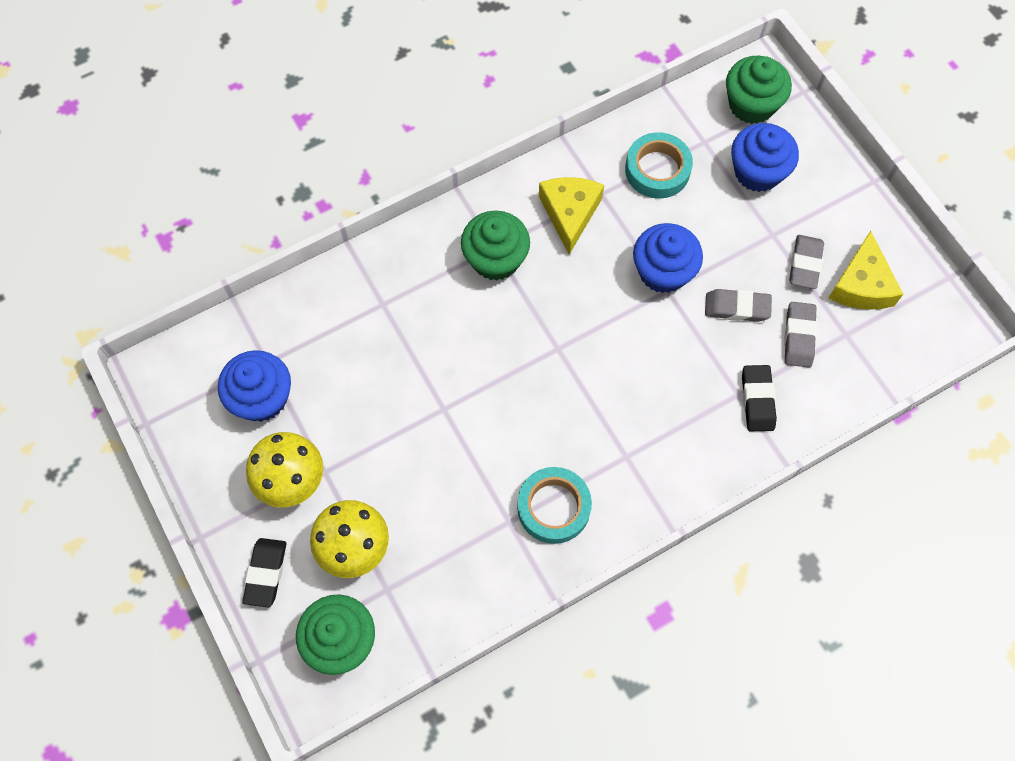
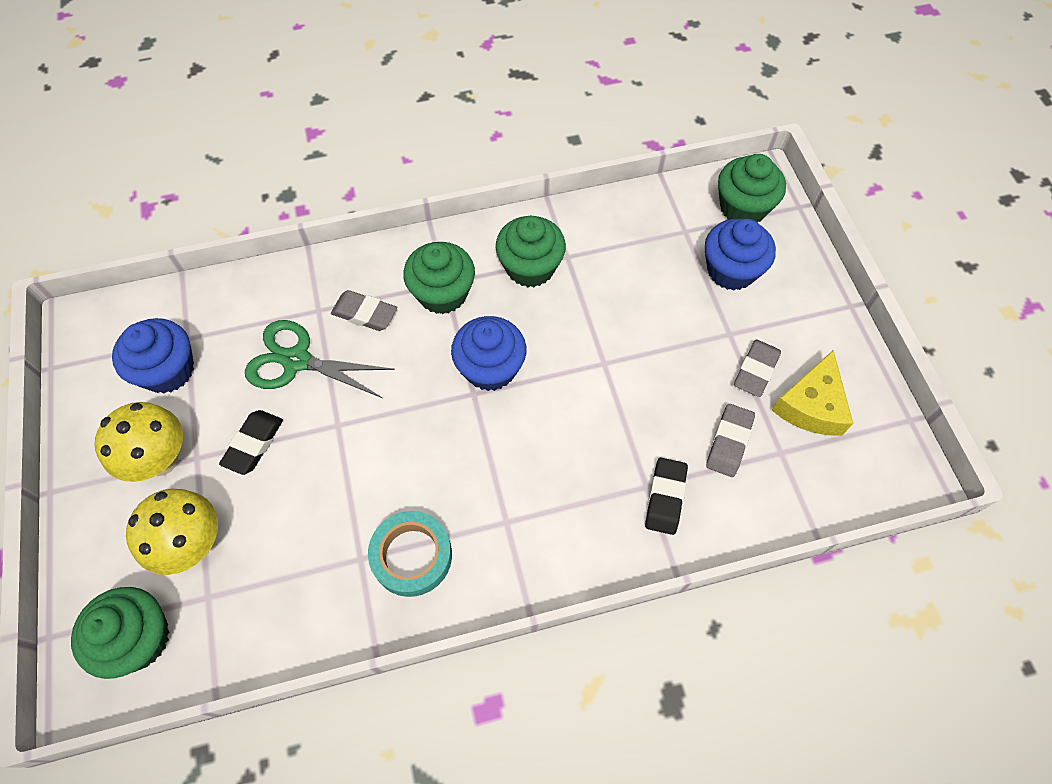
camera: 15 degrees right, 5 degrees down
(266, 573) = (95, 546): black eraser -> black eraser (253, 444)
(382, 358) = (297, 361): none -> green scissors
(570, 213) = (530, 267): yellow cheese -> green cupcake
(657, 170) = (630, 246): turquoise tape -> none
(663, 271) = (605, 343): blue cupcake -> blue cupcake (490, 368)
(737, 308) = (671, 397): grey eraser -> grey eraser (365, 314)

